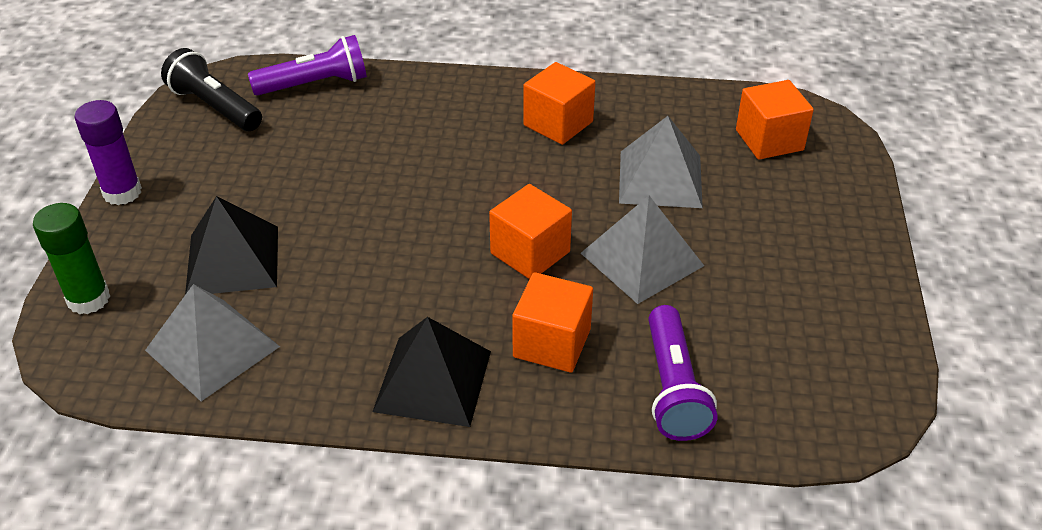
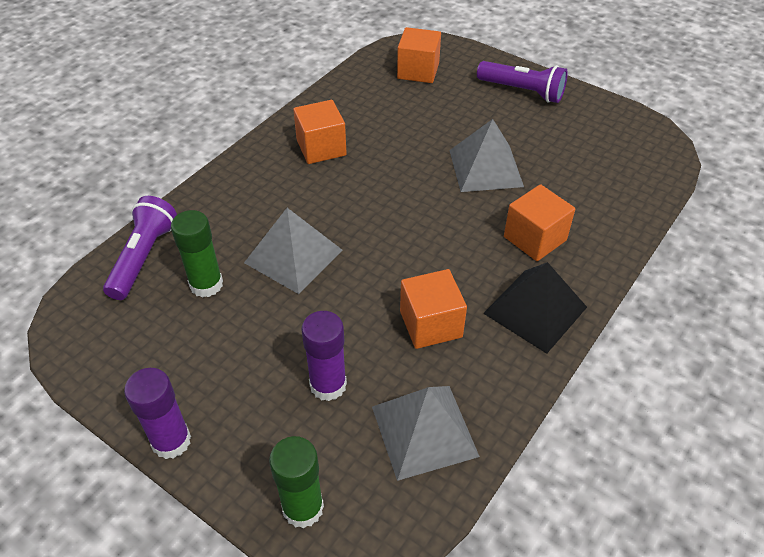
camera: 60 degrees left, 5 degrees up
(215, 107) = (108, 334): black flashlight -> none
(233, 260) = (328, 385): black pyramid -> purple glue stick
(307, 134) = (206, 284): none -> green glue stick
(530, 252) = (443, 214): orange cube -> orange cube (430, 324)
(660, 178) = (417, 128): grey pyramid -> grey pyramid (293, 256)
(673, 387) = (602, 202): purple flashlight -> purple flashlight (522, 91)

